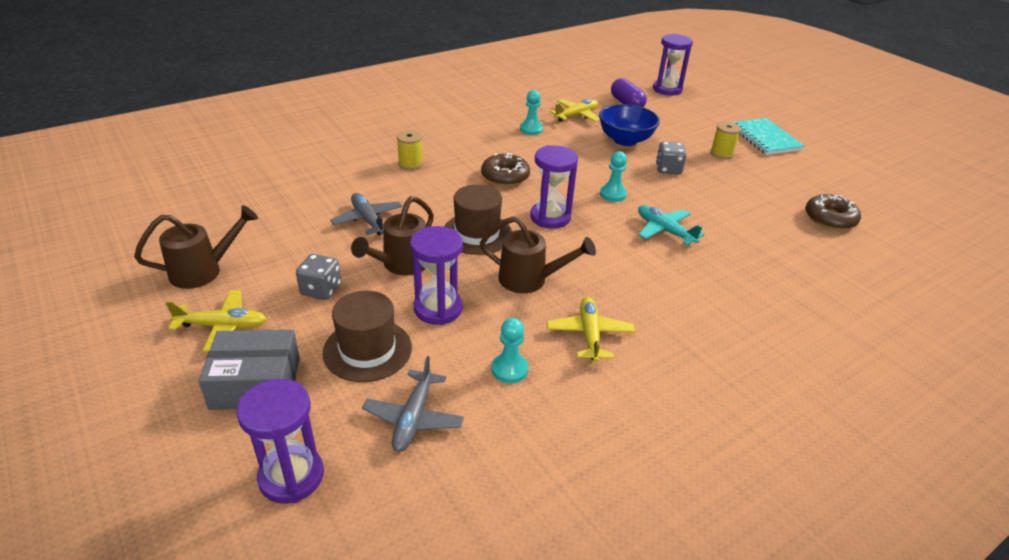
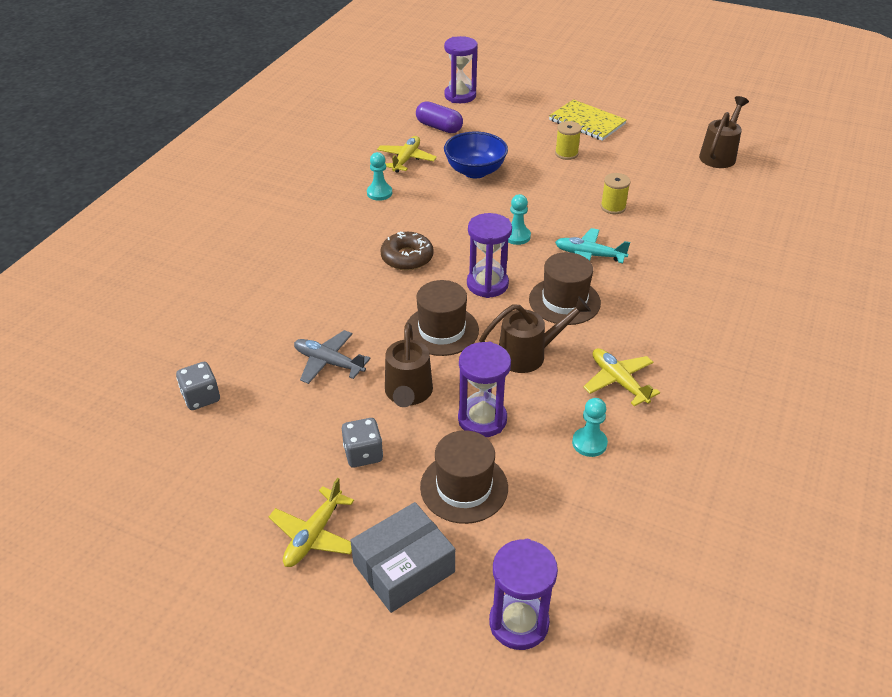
camera: 30 degrees left, 5 degrees up
(203, 271) = (228, 493): brown watering can -> brown watering can (719, 155)
(223, 326) = (314, 535): yellow plane -> yellow plane turned 150 degrees clockwise
(410, 164) = (304, 282): yellow spool -> yellow spool (613, 207)
(413, 418) = (560, 523): grey plane -> none
(605, 255) = (564, 301): none -> brown hat
(668, 169) = (538, 189): grey dice -> grey dice (201, 397)
(765, 138) = (587, 122): turquoise notebook -> yellow notebook
(830, 219) = (697, 188): brown donut -> none

